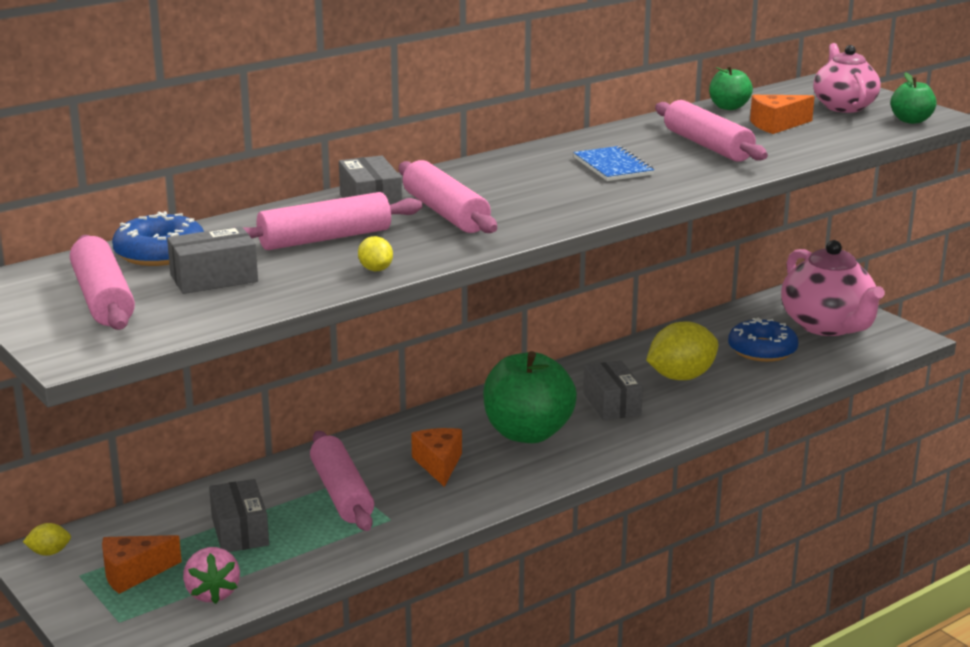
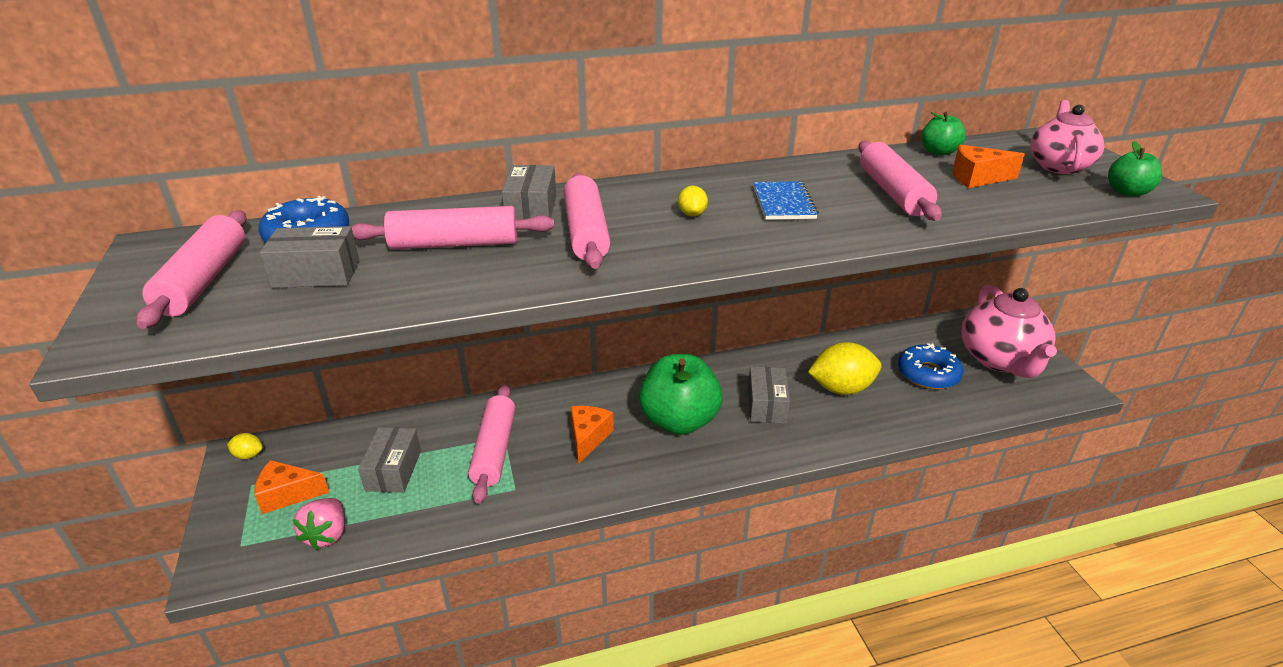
camera: 20 degrees right, 10 degrees up
(375, 269) = (462, 291): yellow lemon -> yellow lemon (692, 214)

